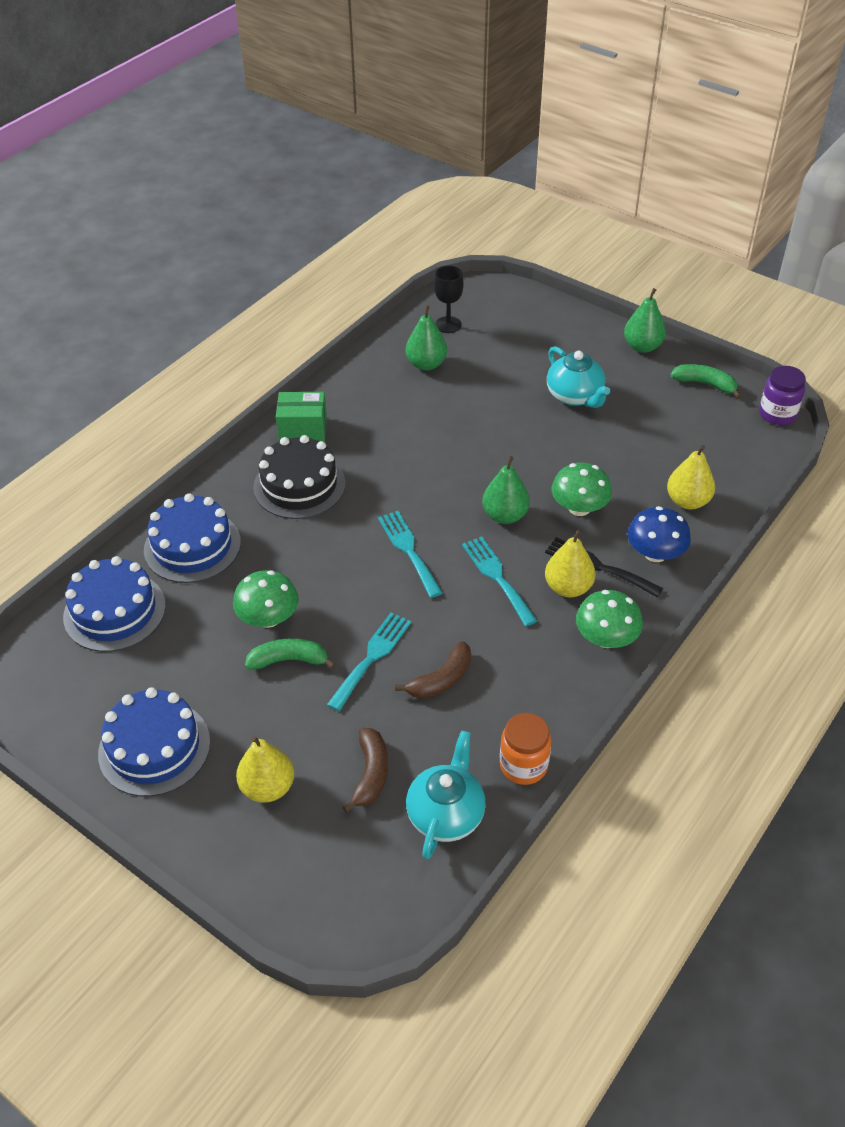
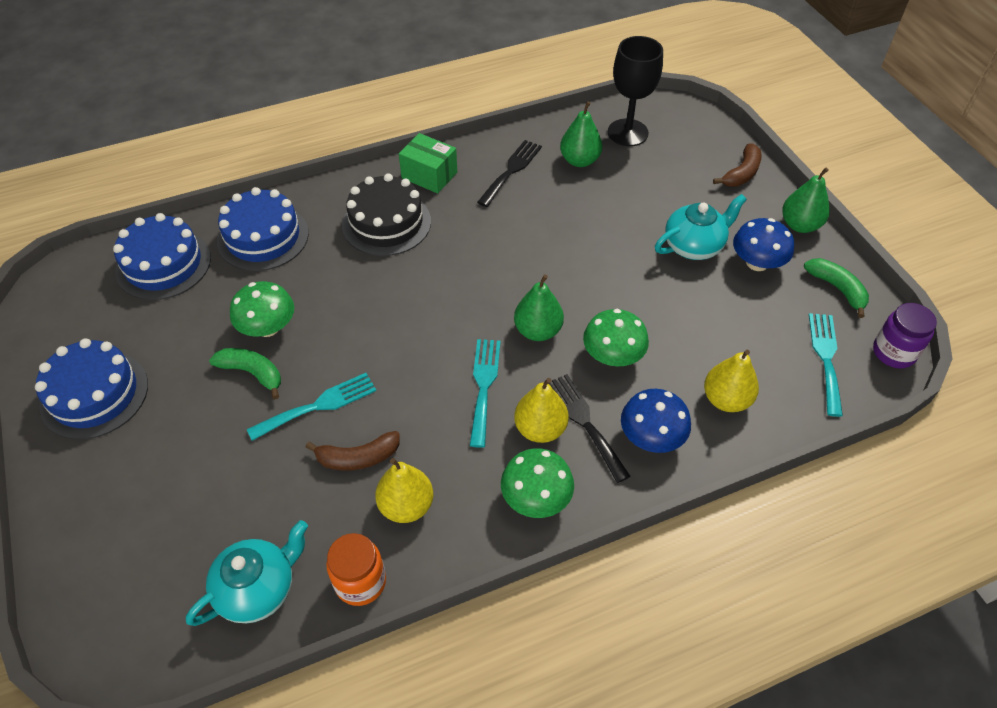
camera: 30 degrees right, 5 degrees up
(268, 787) = (144, 478): yellow pear -> yellow pear (406, 505)
(370, 773) = (230, 513): brown banana -> brown banana (741, 173)
(374, 396) = (511, 170): none -> black fork
(408, 550) = (428, 323): turquoise fork -> turquoise fork (826, 358)
(448, 325) = (627, 132): black goblet -> black goblet, size x1.55
(575, 396) = (694, 246): turquoise teapot -> turquoise teapot turned 120 degrees counterclockwise
(632, 389) = (757, 263): none -> blue mushroom

